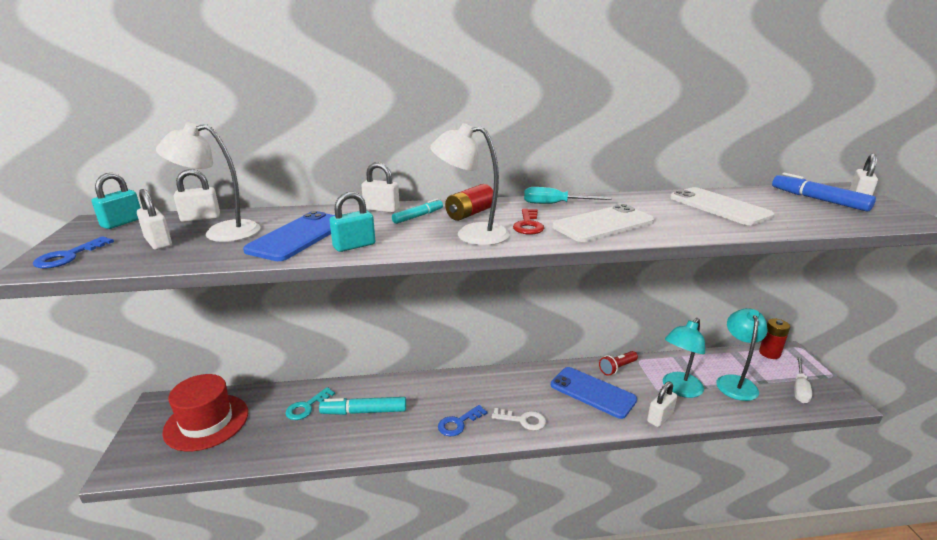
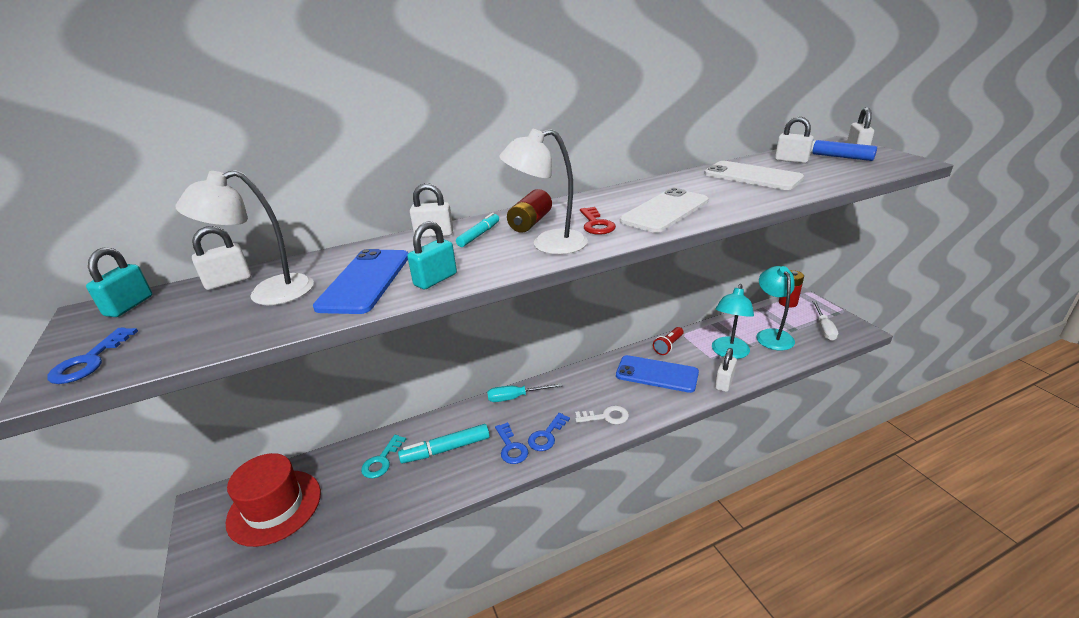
camera: 15 degrees left, 5 degrees up
(158, 242) = (198, 321): white padlock -> white padlock (791, 160)
(421, 425) = (511, 447): none -> blue key
(555, 204) = (606, 198): turquoise screwdriver -> turquoise screwdriver (516, 397)

